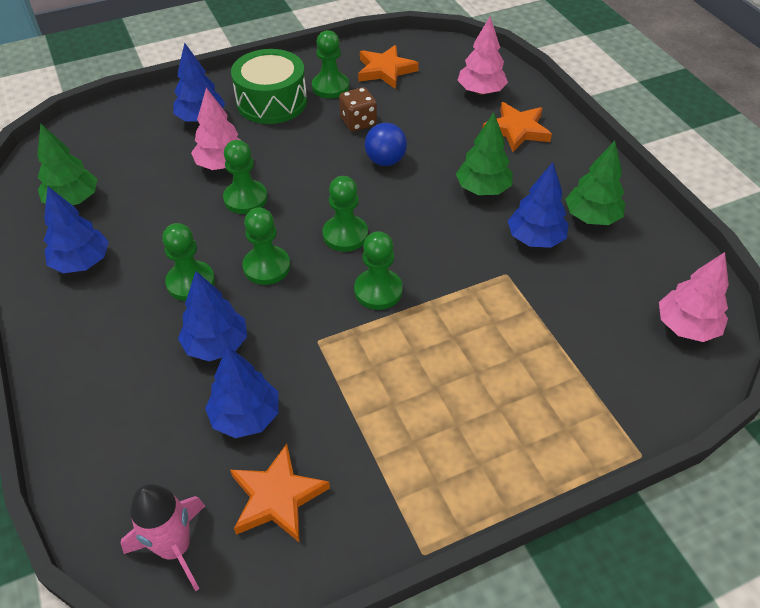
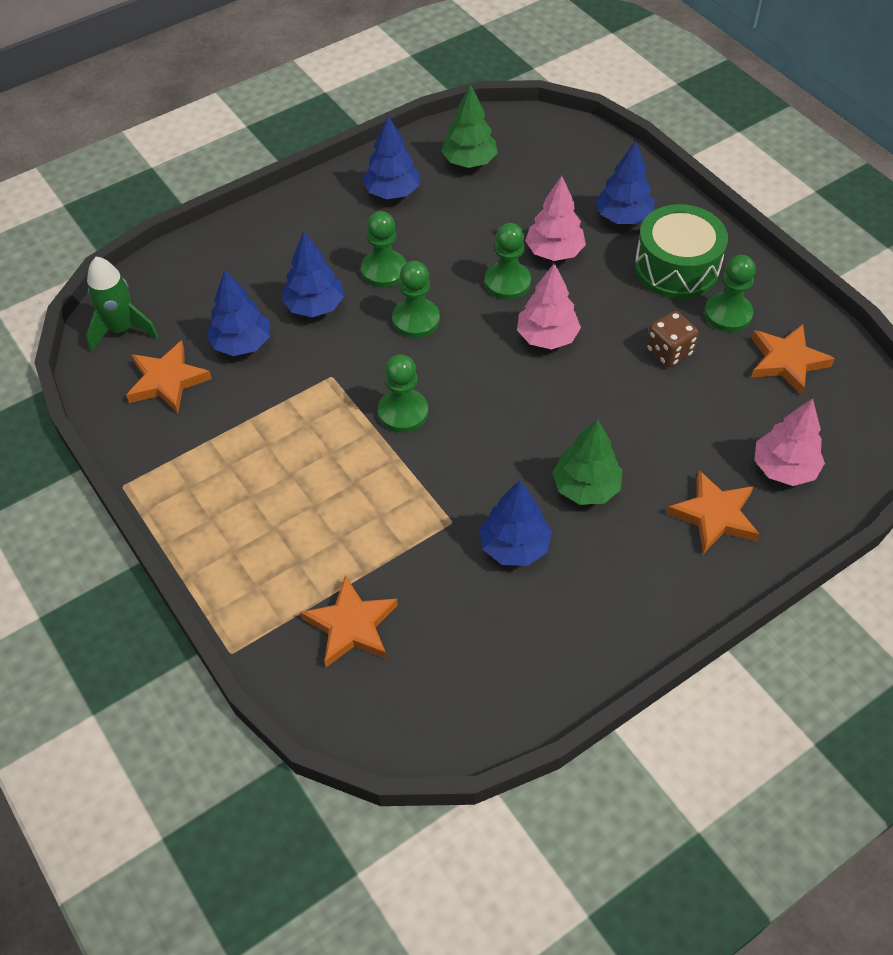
camera: 80 degrees right, 5 degrees up
(175, 547) = (122, 330): pink rocket -> green rocket
(345, 235) = (475, 372): green pawn -> none
(385, 161) = (606, 388): blue ball -> none
(591, 217) = (567, 604): green tree -> none
(611, 356) = (351, 626): none -> orange star
(686, 327) = (407, 704): pink tree -> pink tree (547, 337)

